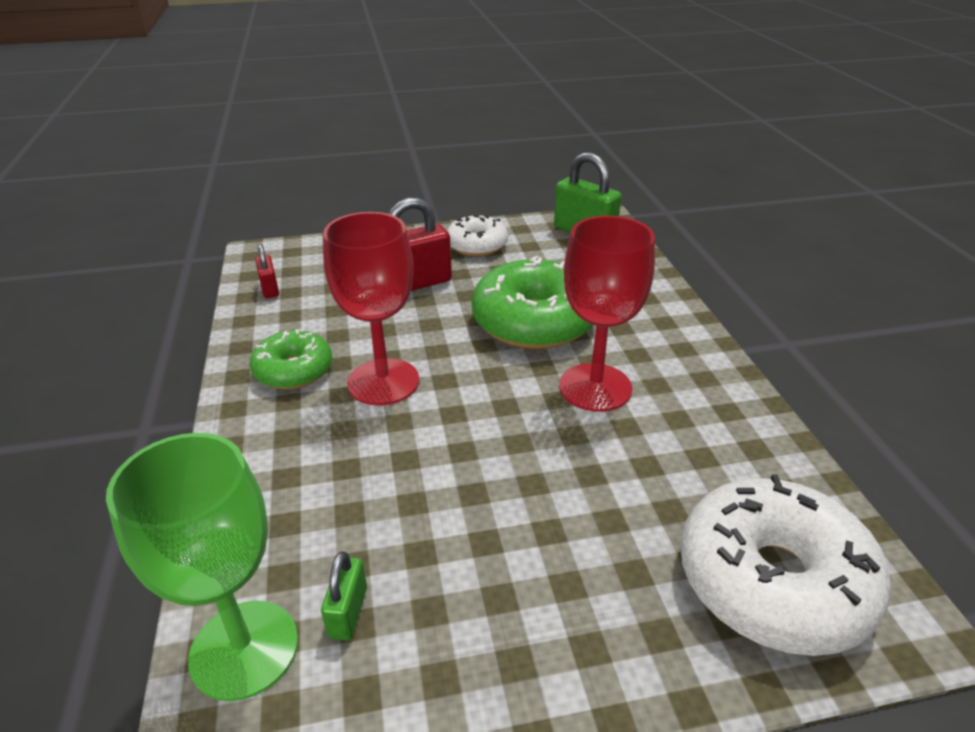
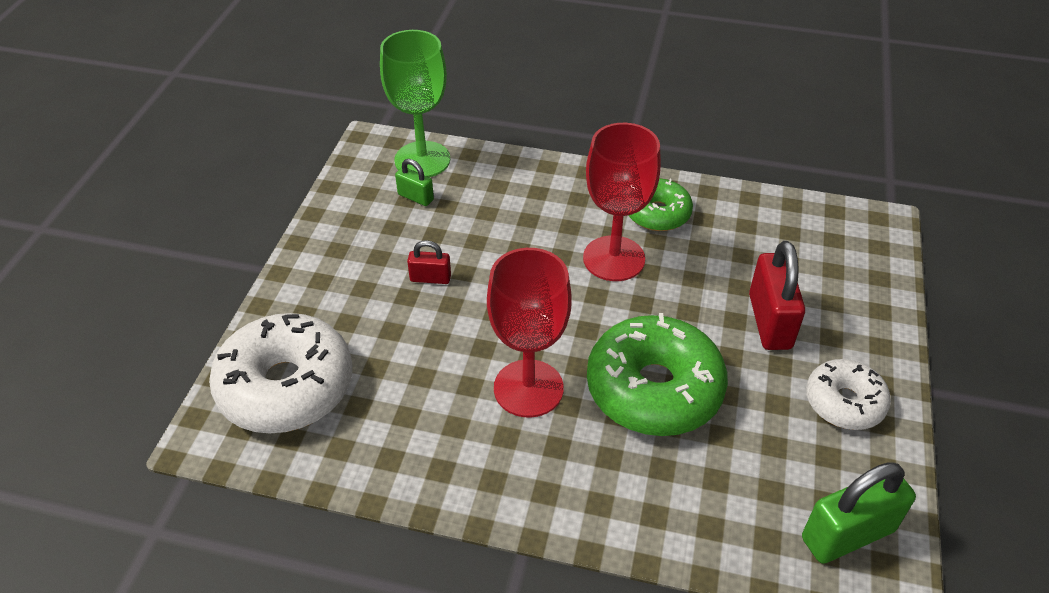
camera: 115 degrees right, 10 degrees up
(270, 289) = (800, 219): red padlock -> red padlock (430, 278)

